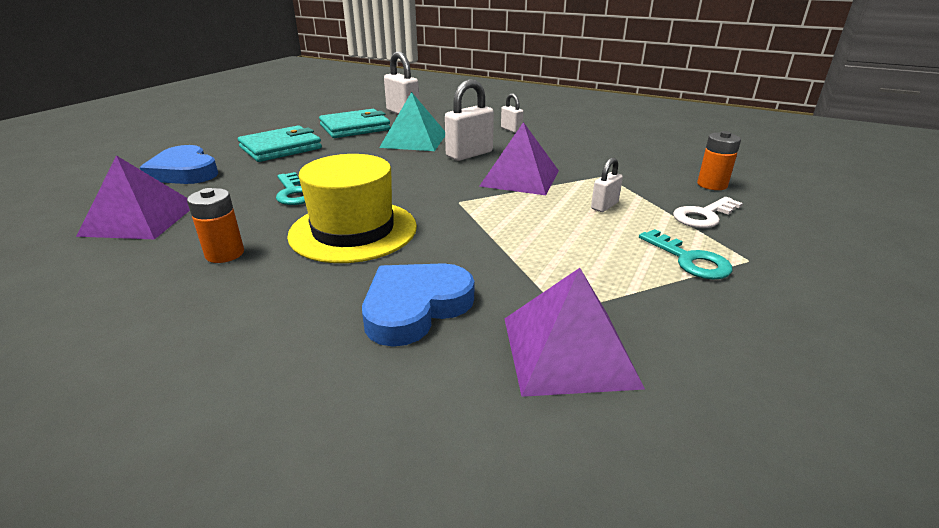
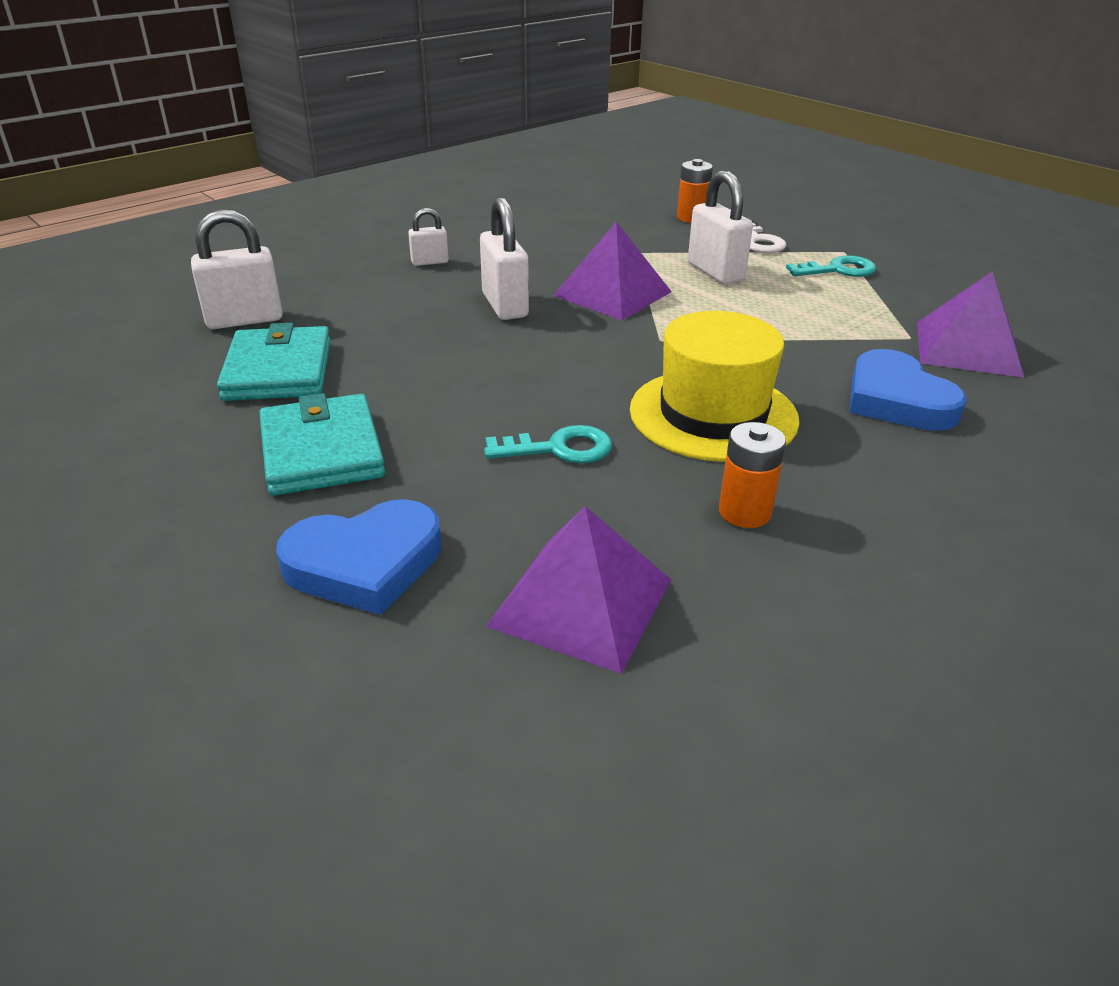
camera: 70 degrees left, 5 degrees up
(414, 140) = (404, 332): turquoise pyramid -> none
(604, 206) = (715, 272): white padlock -> white padlock, size x1.79

